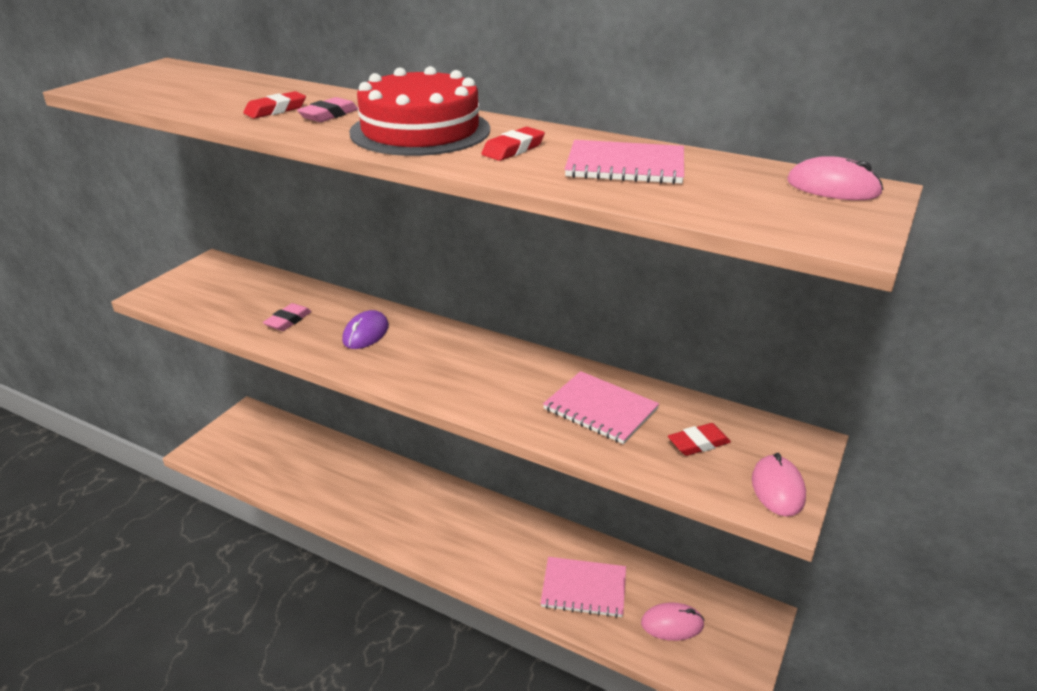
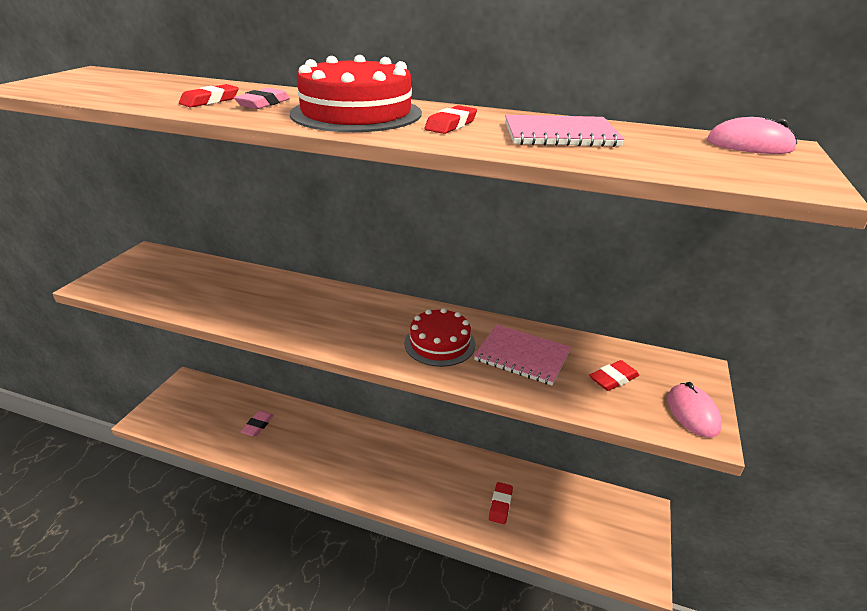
camera: 10 degrees left, 0 degrees up
(288, 320) = (226, 299): pink eraser -> pink eraser (258, 425)
(366, 333) = (299, 305): purple mouse -> none
(510, 387) = (439, 343): none -> red cake
(584, 588) = (500, 505): pink notebook -> red eraser
(672, 624) = (578, 527): pink mouse -> none

